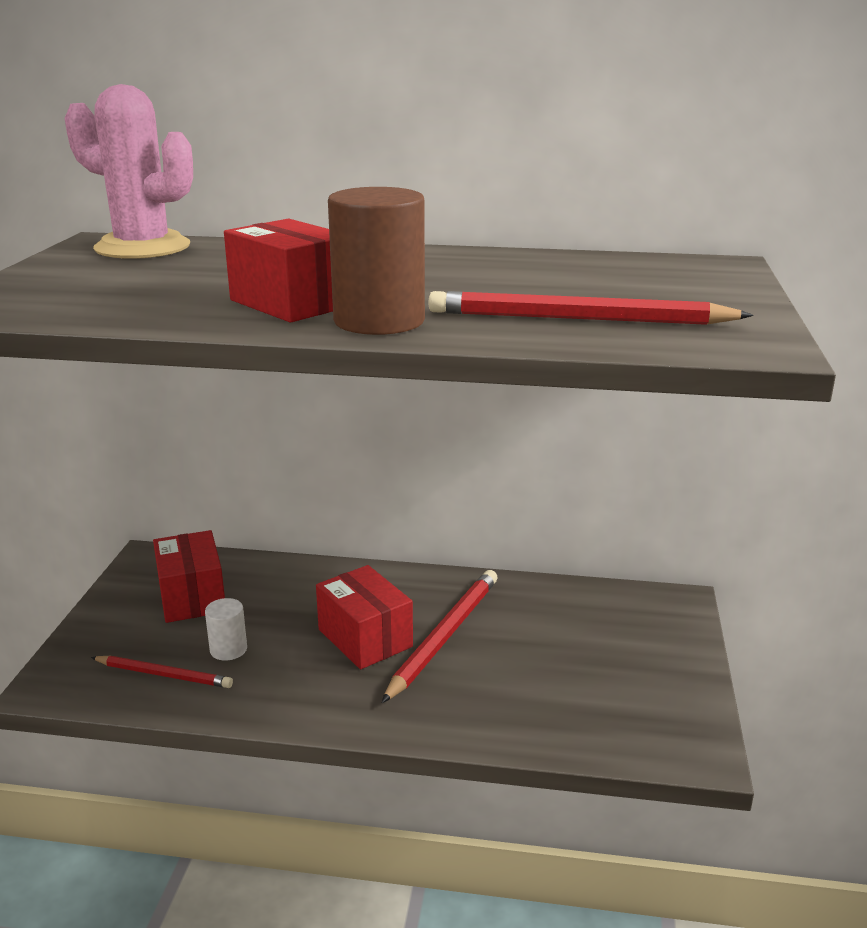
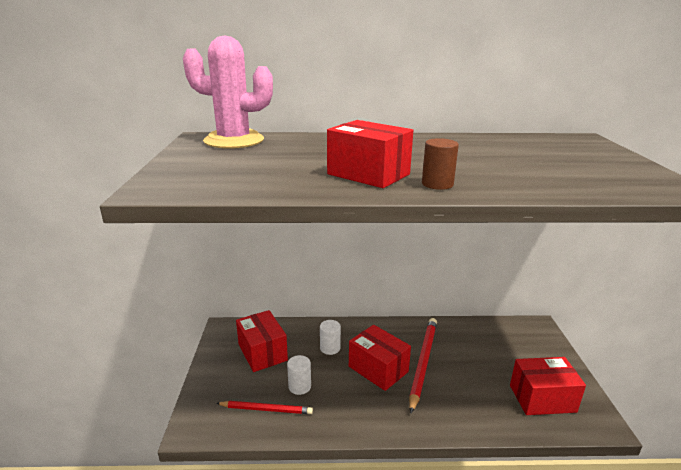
camera: 10 degrees left, 0 degrees up
(301, 600) = (330, 348): none -> white cylinder
(379, 321) = (437, 184): brown cylinder -> brown cylinder, size x0.54
(579, 319) = (553, 176): red pencil -> none
(619, 708) = (542, 398): none -> red box

